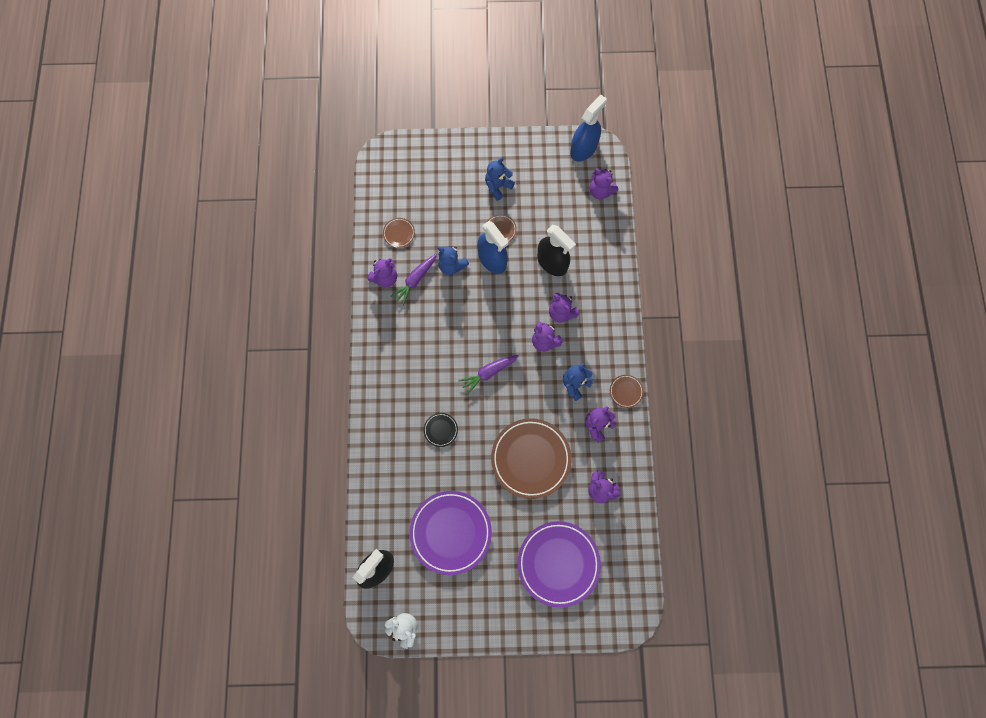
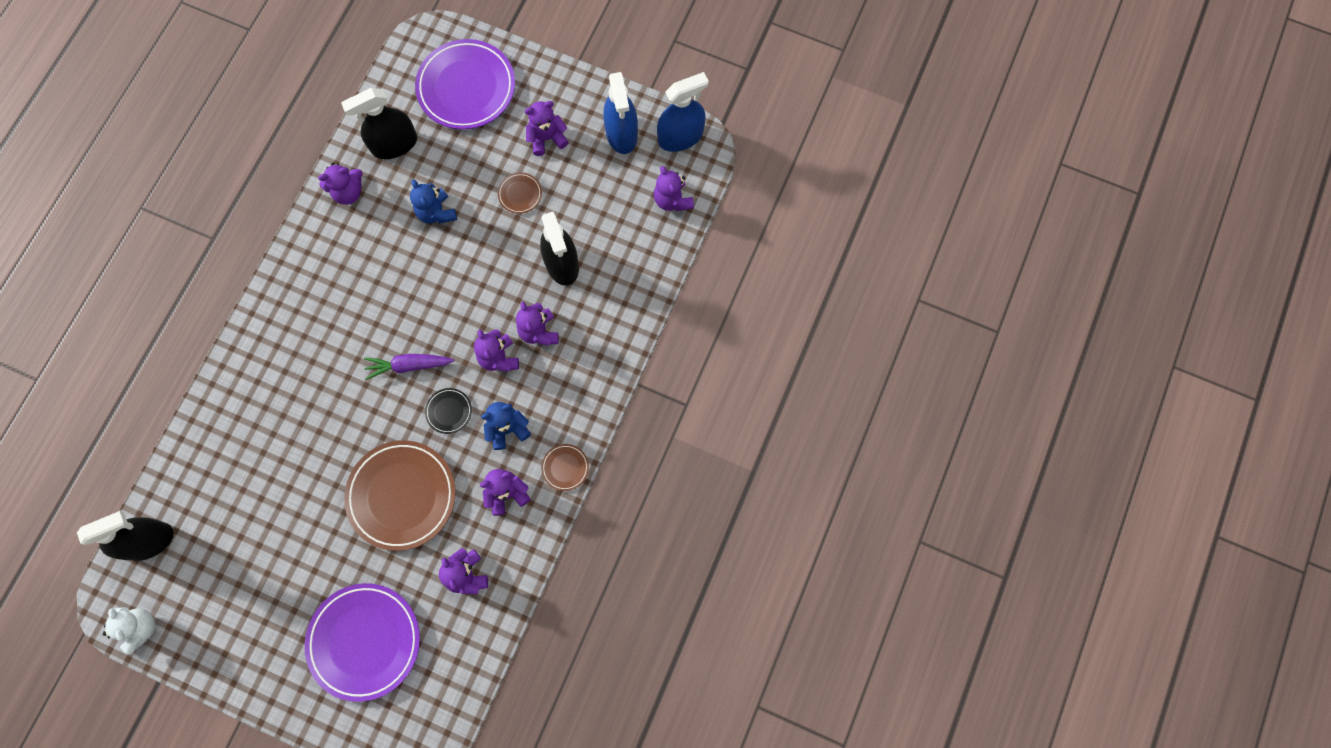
camera: 25 degrees right, 0 degrees up
(399, 233) = (394, 144): brown plate -> black spray bottle
(415, 280) = (383, 211): purple carrot -> none
(440, 430) = (313, 409): black plate -> black plate (449, 411)
(450, 532) = (257, 540): purple plate -> purple plate (466, 87)
(492, 259) = (490, 226): blue spray bottle -> blue spray bottle (621, 133)
(498, 186) = (547, 138): blue teddy bear -> purple teddy bear

